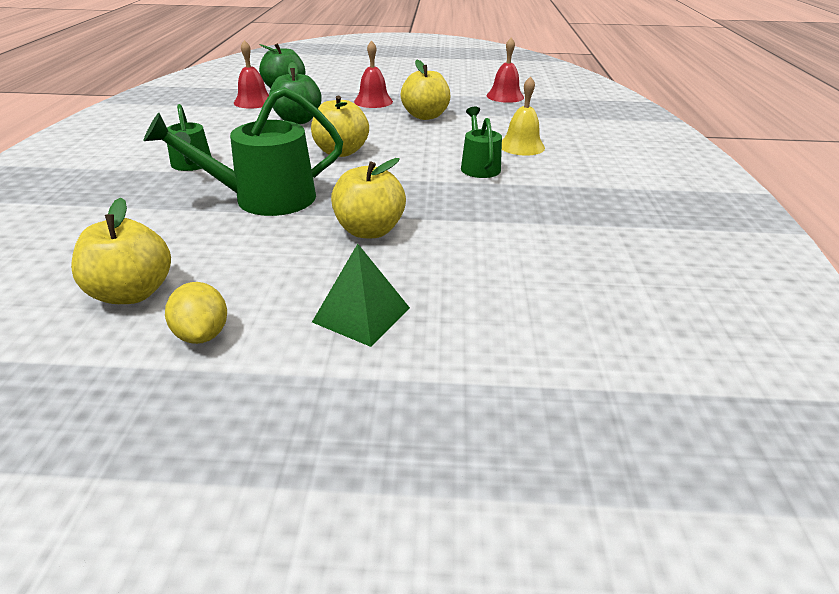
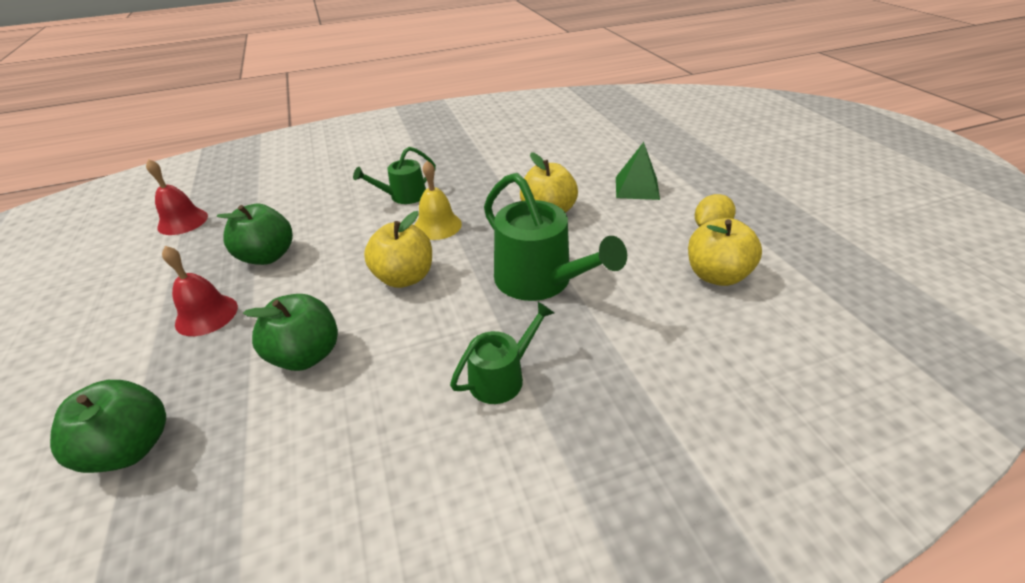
camera: 110 degrees left, 5 degrees up
(253, 102) = (212, 457): red bell -> none
(425, 116) = (268, 256): yellow apple -> green apple
(521, 146) = (346, 187): yellow bell -> yellow bell (437, 225)

